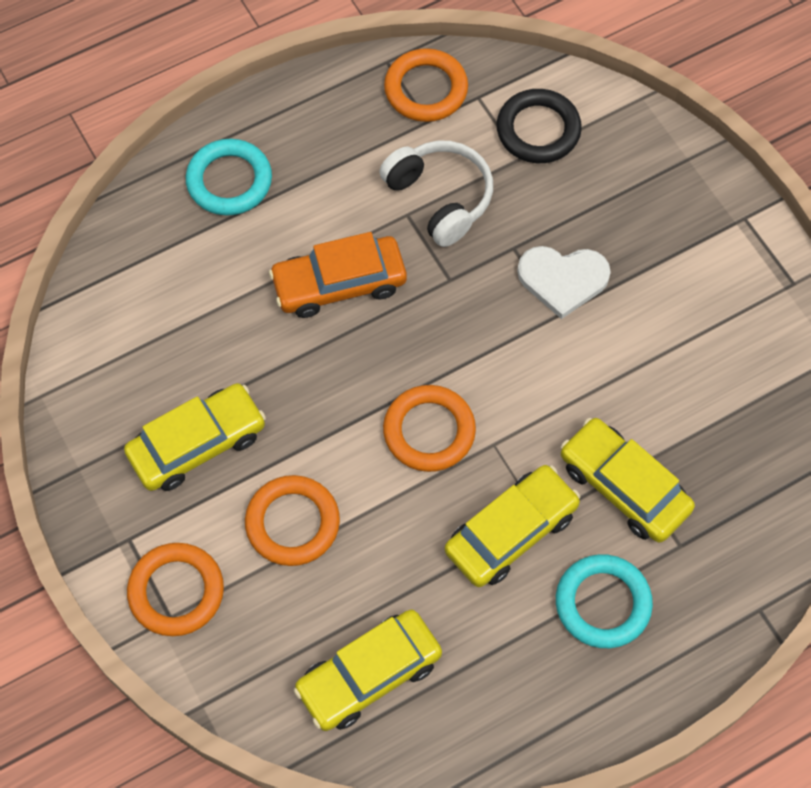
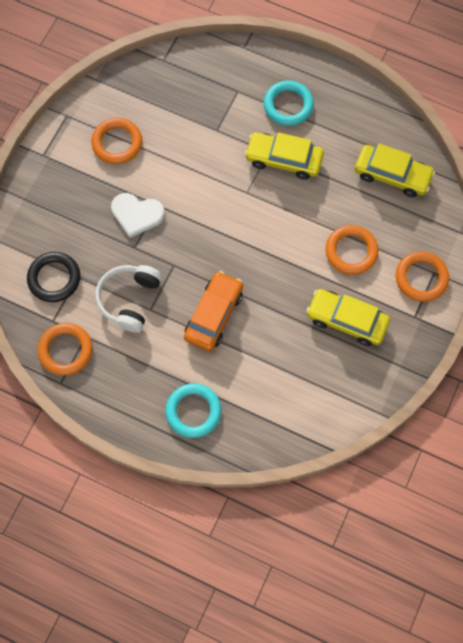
camera: 125 degrees left, 5 degrees up
(339, 283) = (214, 315): orange car -> orange car turned 105 degrees counterclockwise
(429, 431) = (261, 223): orange ring -> orange ring (117, 143)
(563, 279) = (137, 214): white heart -> white heart turned 135 degrees clockwise
(624, 486) = (226, 128): yellow car -> none

